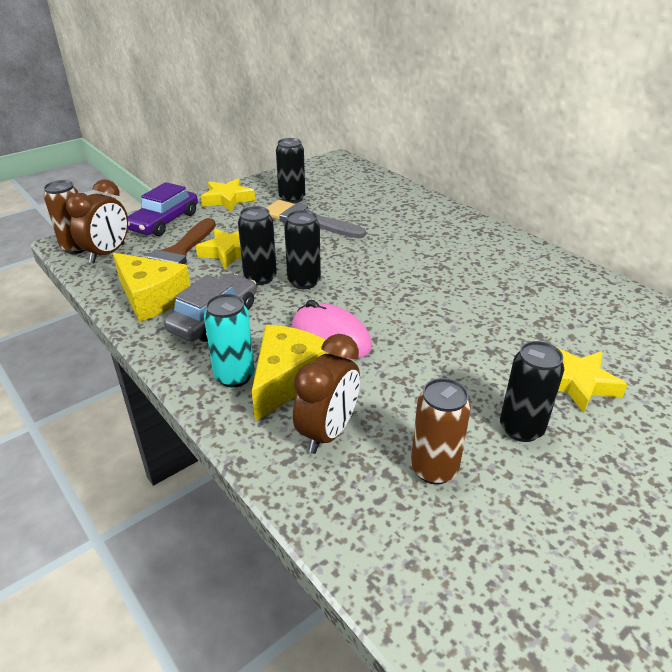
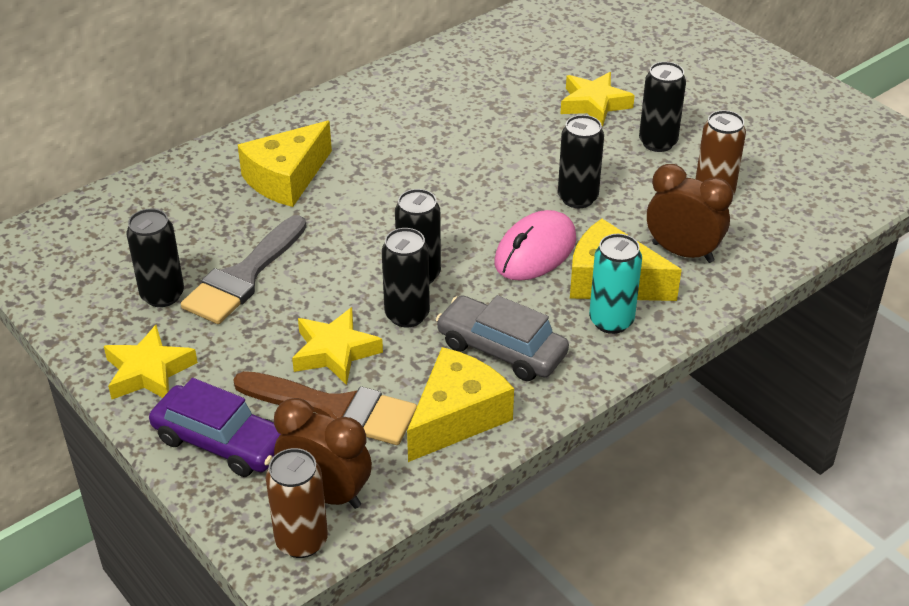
camera: 90 degrees left, 5 degrees up
(409, 364) = (577, 198): none -> black can
(412, 229) = (286, 178): none -> yellow cheese

